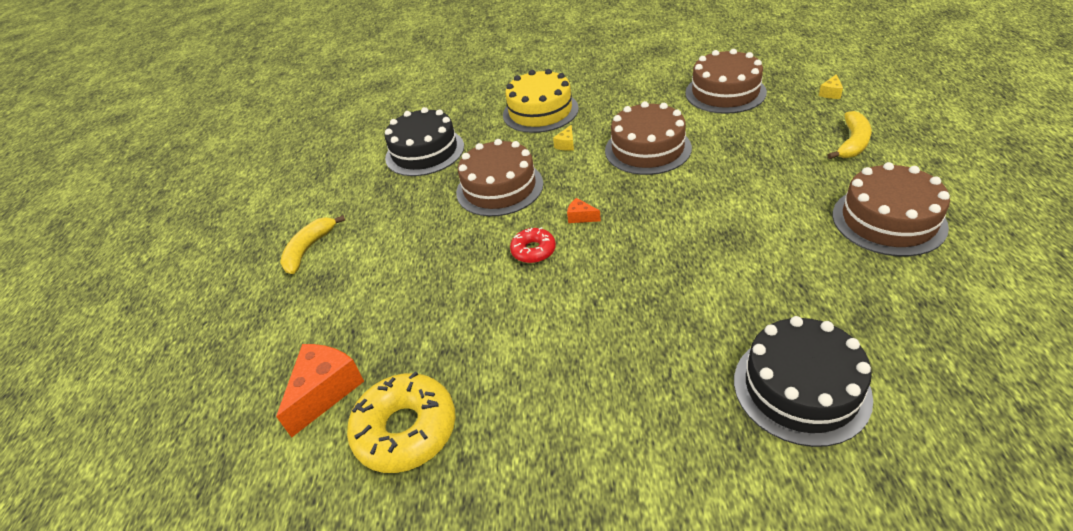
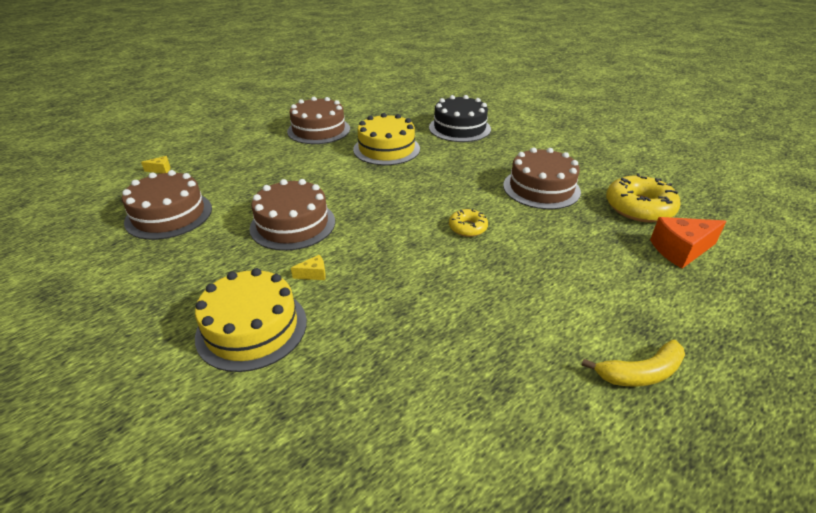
camera: 135 degrees left, 5 degrees down
(425, 152) = (408, 393): black cake -> none
(499, 188) = (416, 284): brown cake -> brown cake (541, 188)
(533, 250) = (467, 227): red donut -> yellow donut
(581, 217) = (411, 222): orange cheese -> none
(772, 264) = (386, 149): none -> yellow cake
(852, 143) = (237, 151): yellow banana -> none

